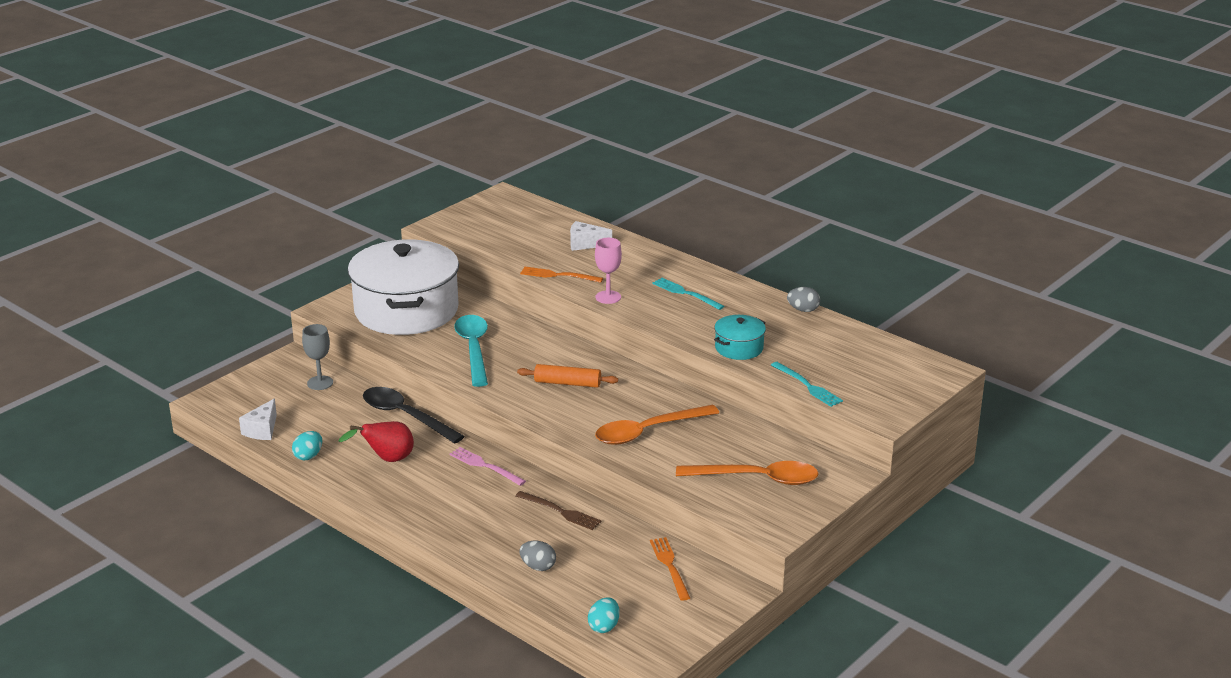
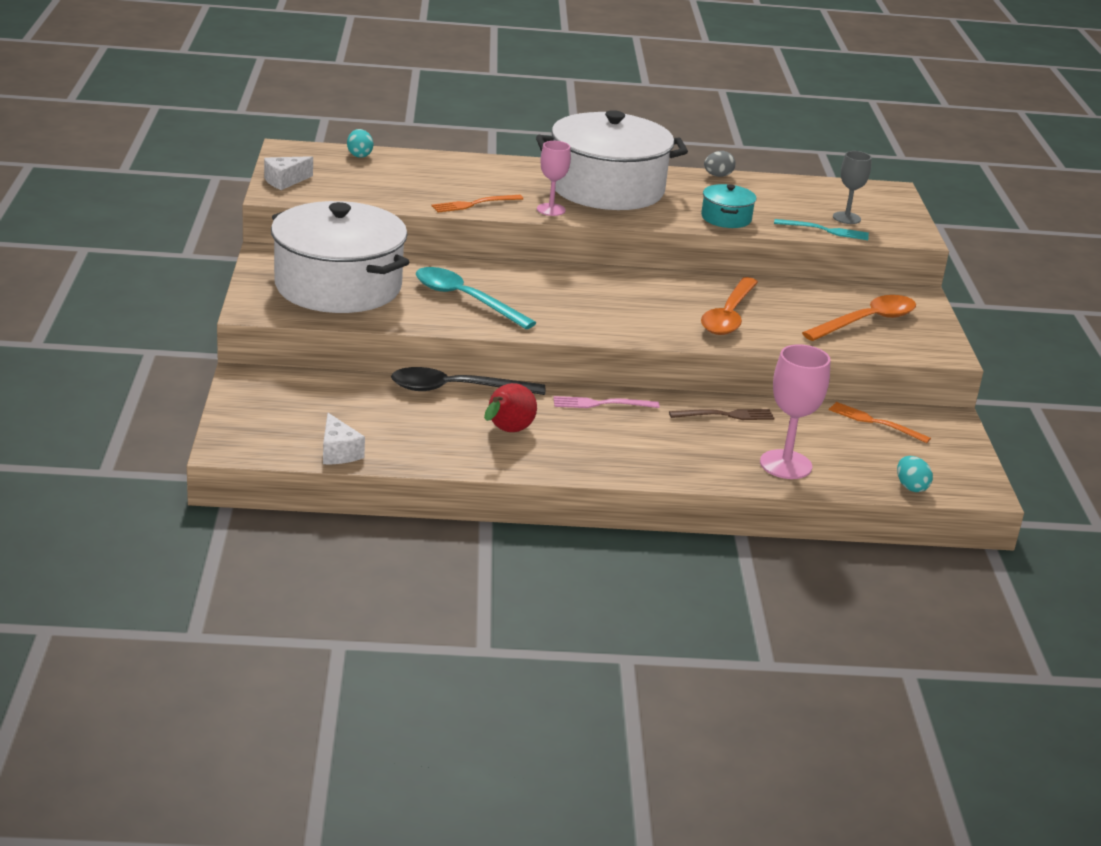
camera: 45 degrees left, 0 degrees up
(308, 456) = (428, 457): turquoise egg -> turquoise egg (359, 155)
(320, 383) = (319, 390): grey goblet -> grey goblet (846, 218)
(538, 567) = (785, 465): grey egg -> pink goblet
(567, 383) = (597, 300): orange rolling pin -> none
(585, 244) = (447, 172): white cheese -> white cheese (285, 181)
(685, 293) = (607, 188): turquoise fork -> white pot

